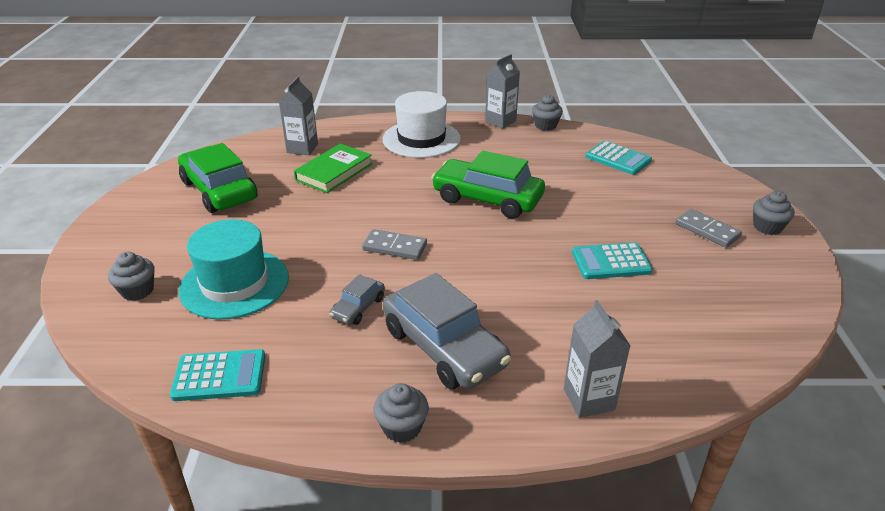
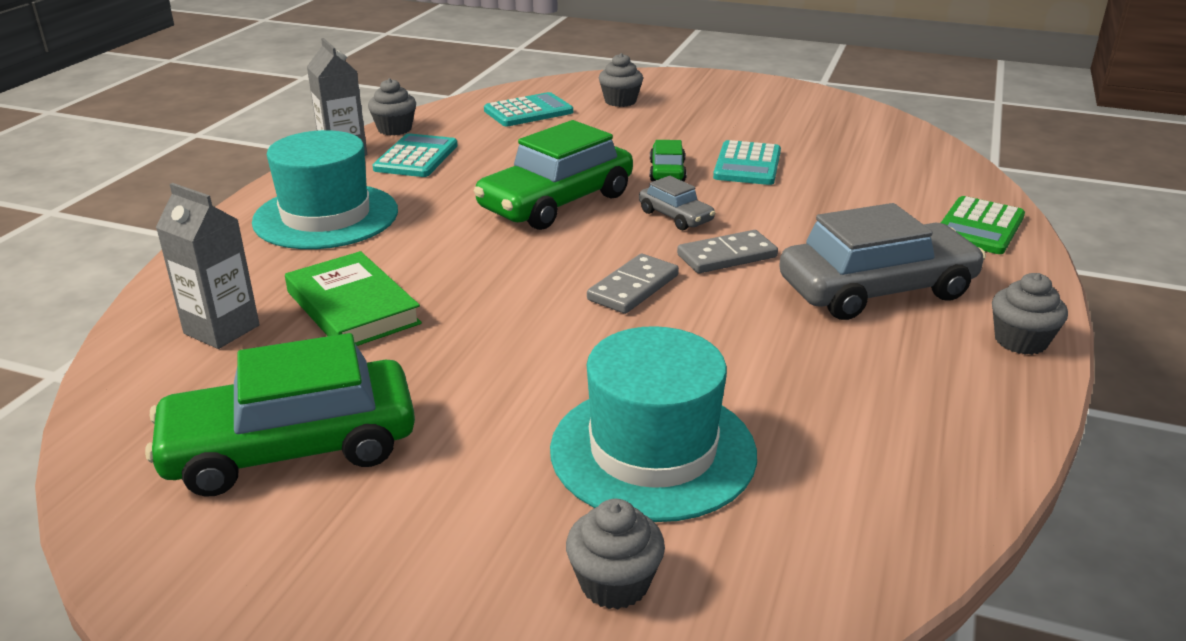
camera: 70 degrees left, 5 degrees down
(219, 376) = (902, 484): turquoise calculator -> turquoise calculator (416, 157)
(358, 308) = (771, 338): grey car -> grey car (675, 216)
(421, 139) = (326, 216): white hat -> turquoise hat
(568, 230) = (667, 171): none -> green car
(589, 399) = (979, 227): grey carton -> green calculator
(707, 230) = (715, 109): grey domino -> grey domino (727, 256)
(767, 227) = (725, 86): grey cupcake -> grey cupcake (620, 101)

